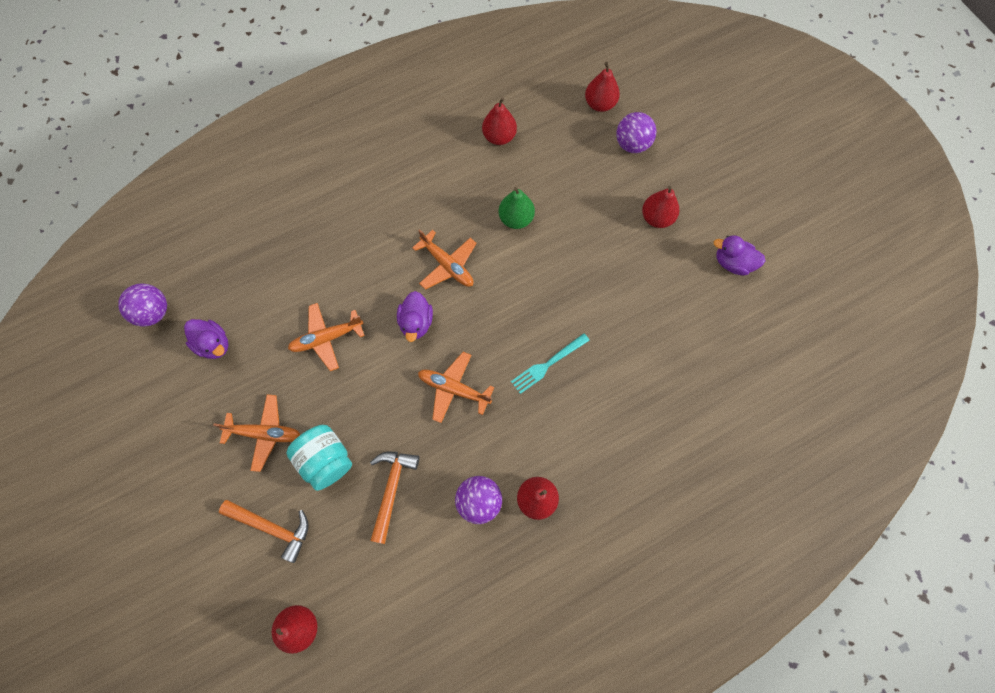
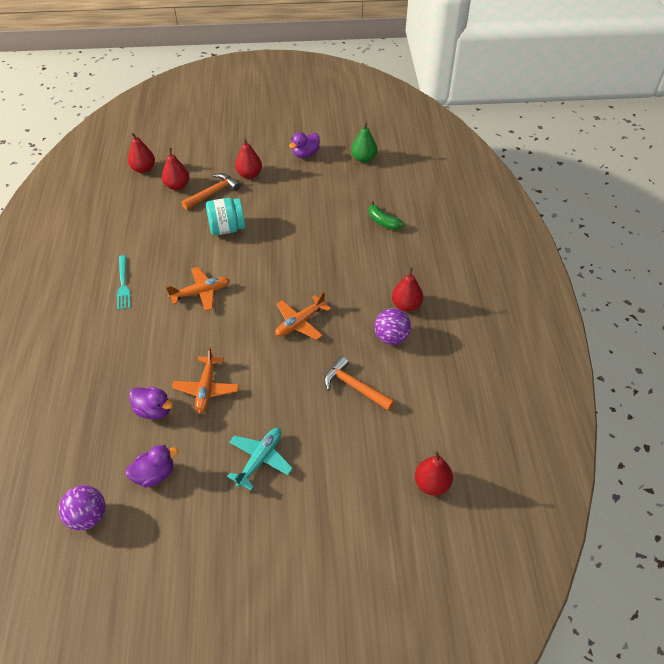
camera: 65 degrees left, 20 degrees down
(265, 433) = (260, 459): orange plane -> turquoise plane
(272, 527) = (342, 479): orange hammer -> orange hammer (213, 193)
(326, 460) = (308, 422): turquoise jar -> turquoise jar (227, 228)
(416, 322) = (233, 327): purple duck -> purple duck (154, 410)
(499, 137) = (122, 228): red pear -> red pear (177, 186)
(516, 219) = (194, 242): green pear -> green pear (363, 159)
(547, 365) = (315, 265): turquoise fork -> turquoise fork (123, 285)
(632, 144) = (187, 165): purple ball -> none
(663, 413) = (383, 222): none -> green banana

